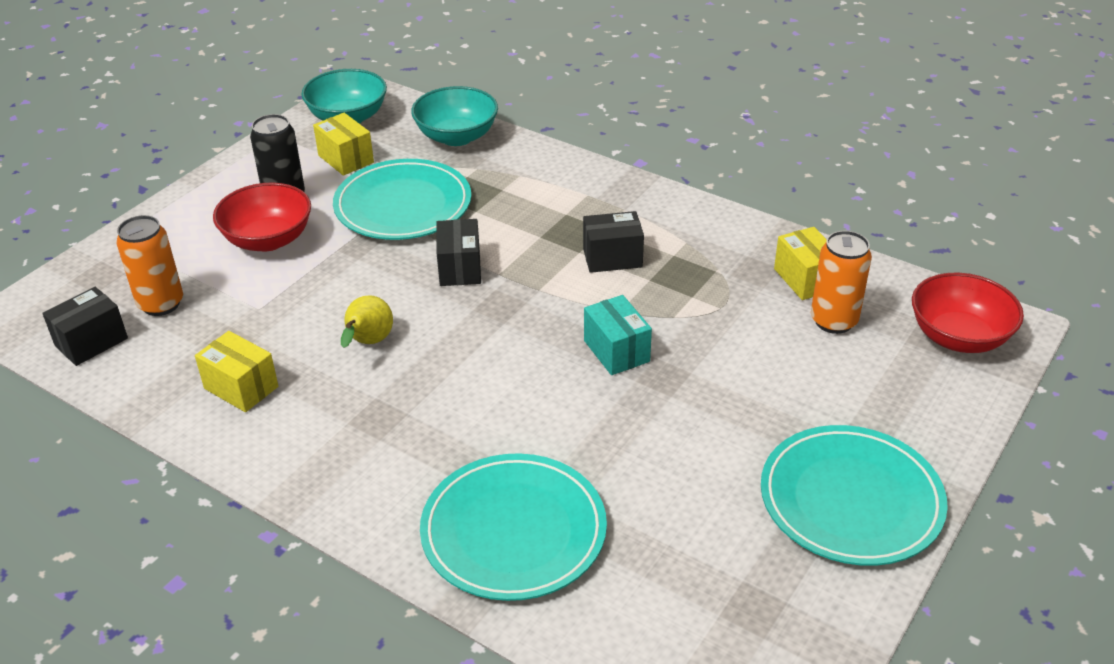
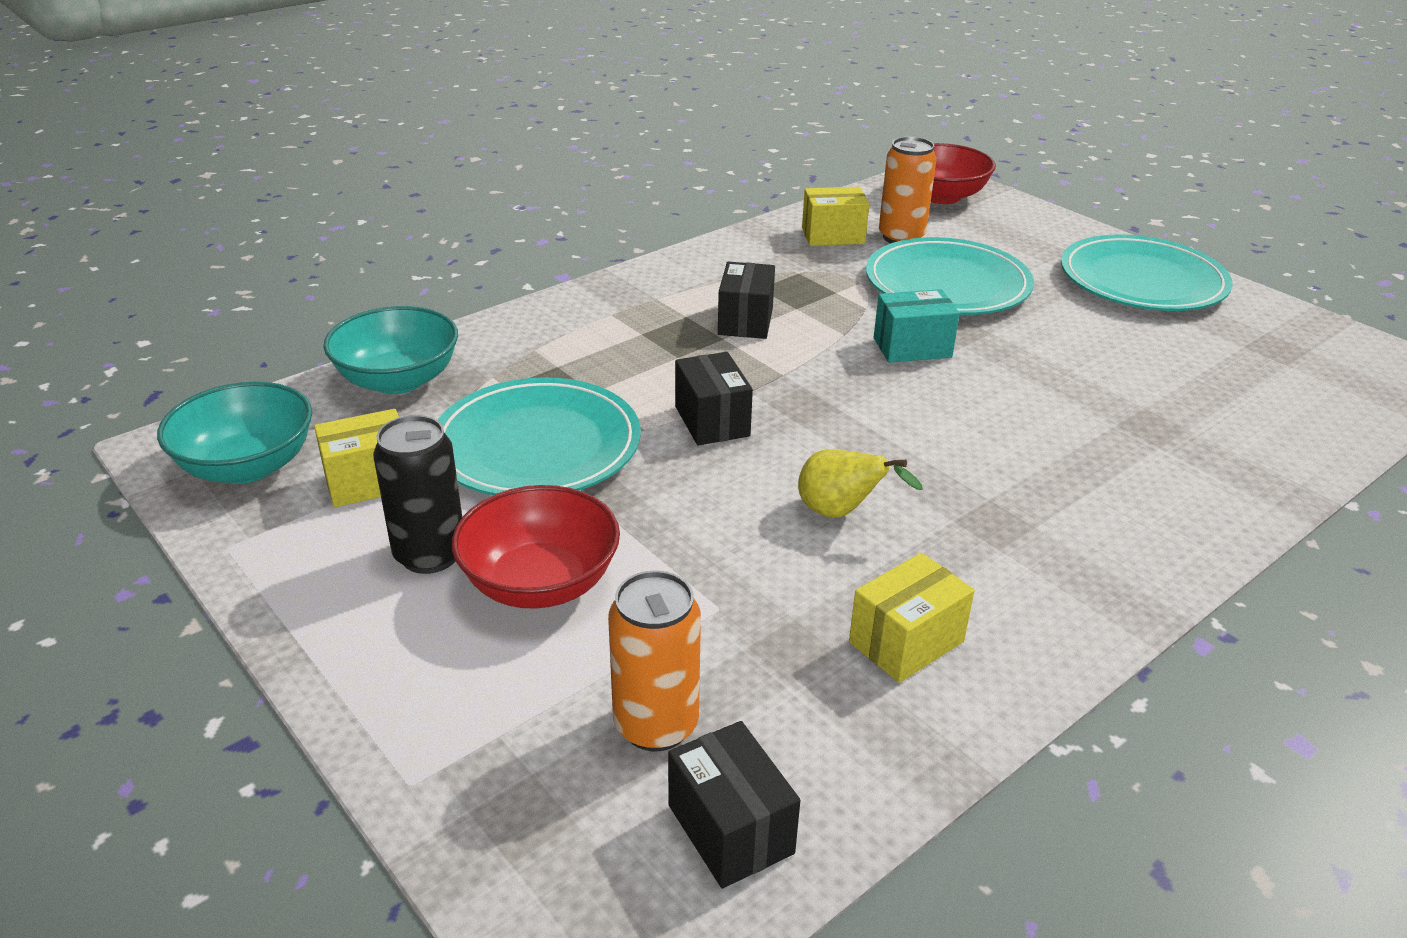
camera: 75 degrees left, 5 degrees down
(460, 268) = (712, 421): black box -> black box turned 60 degrees clockwise
(513, 531) = (1191, 453): turquoise plate -> turquoise plate (947, 284)

